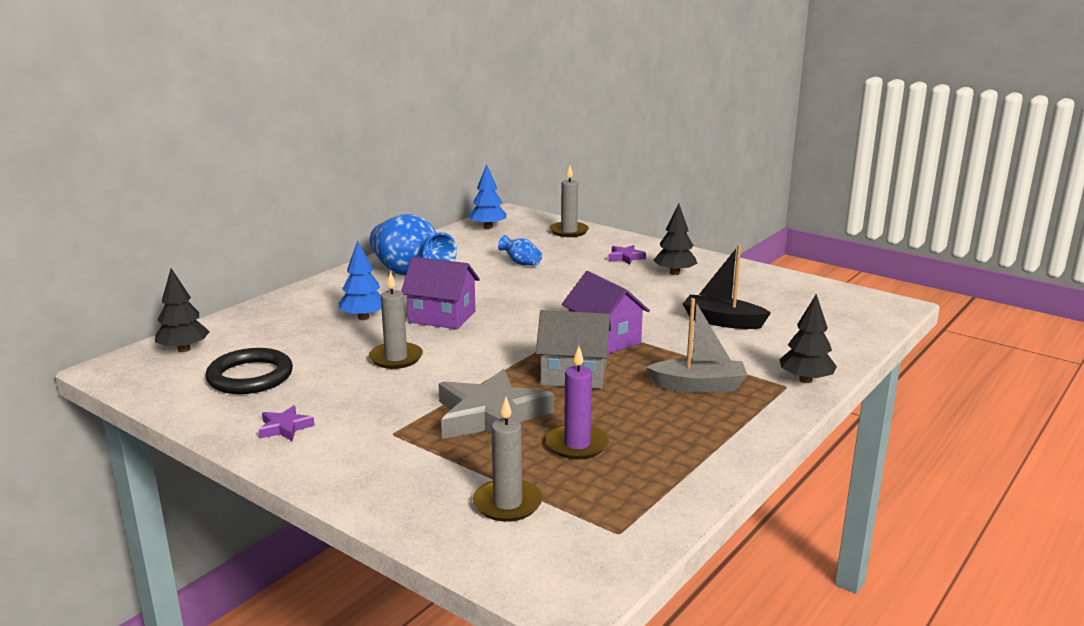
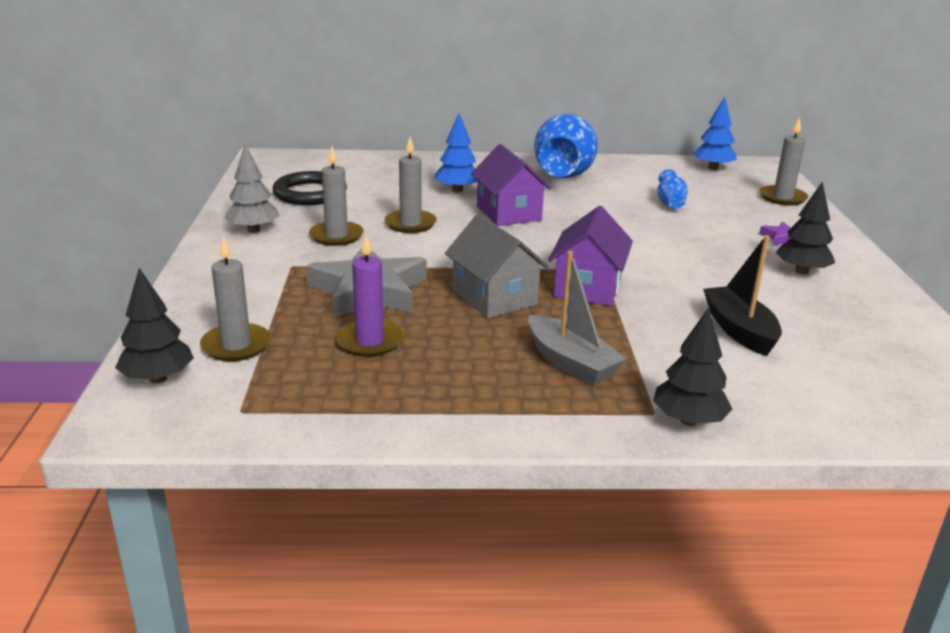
camera: 50 degrees right, 5 degrees up
(184, 349) = (318, 163): black tree -> black tree (158, 378)
(285, 427) = (253, 230): purple star -> grey tree
(366, 395) = (336, 236): none -> grey candle

